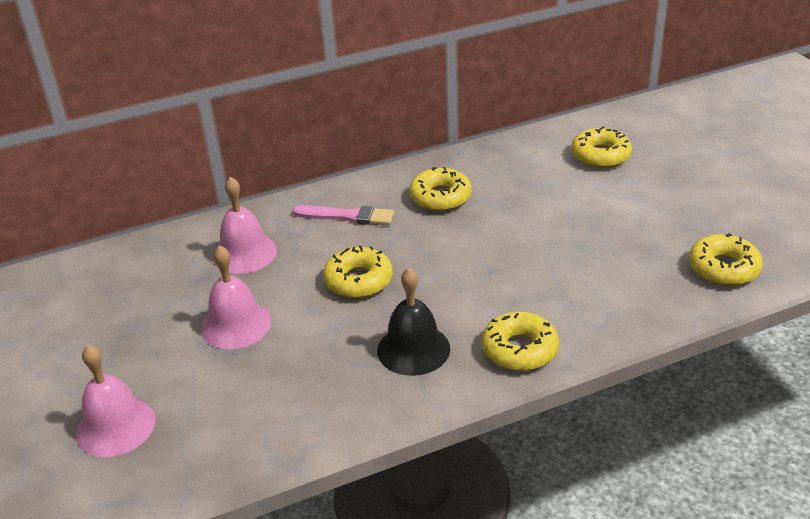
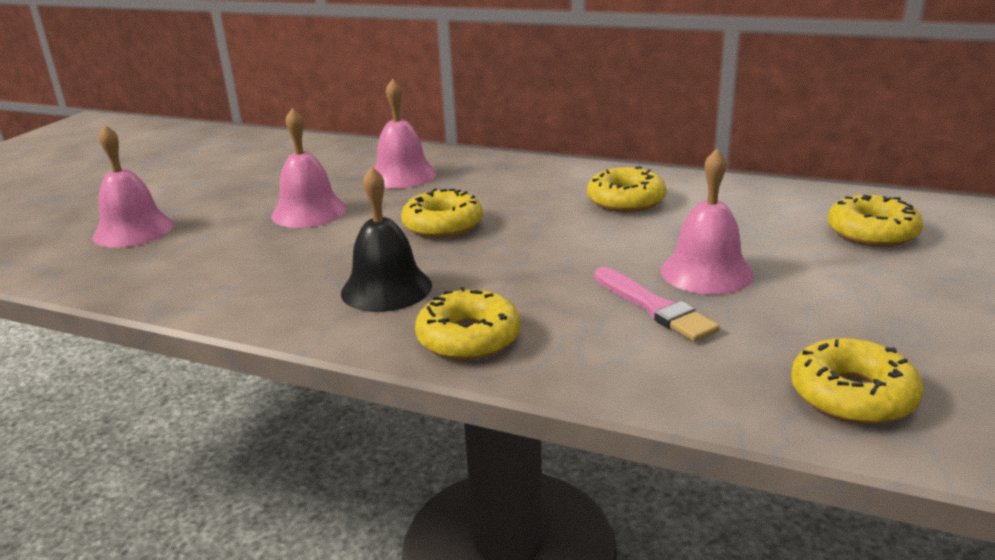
camera: 45 degrees right, 10 degrees down
(347, 216) = (520, 183): pink brush -> pink brush (654, 307)
(564, 229) = (706, 272): none -> pink bell

